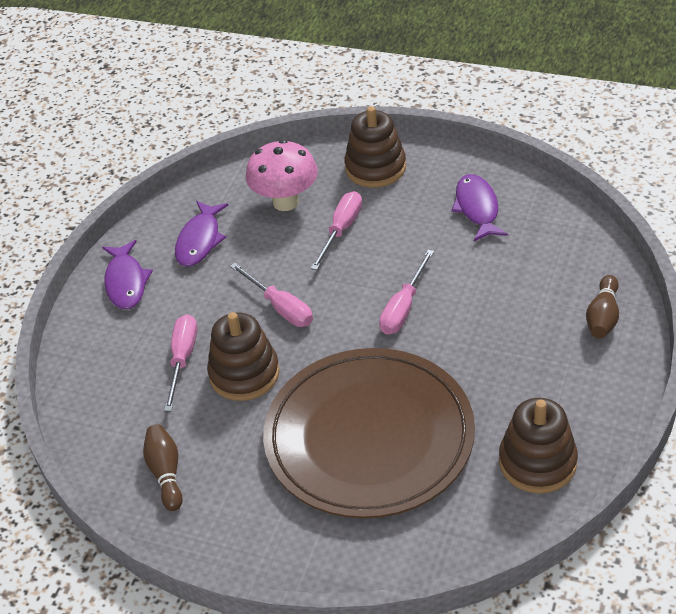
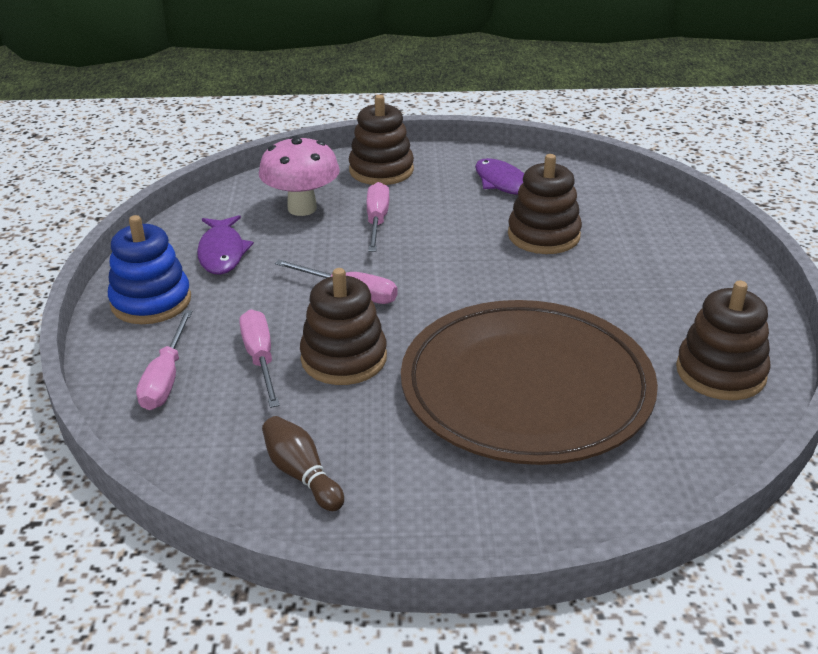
camera: 25 degrees left, 10 degrees down
(126, 282) = (151, 301): purple fish -> blue stacking toy
(403, 307) = (485, 271): pink screwdriver -> pink screwdriver (166, 378)
(477, 277) = (543, 235): none -> brown stacking toy
(603, 317) = (688, 245): brown bowling pin -> none

